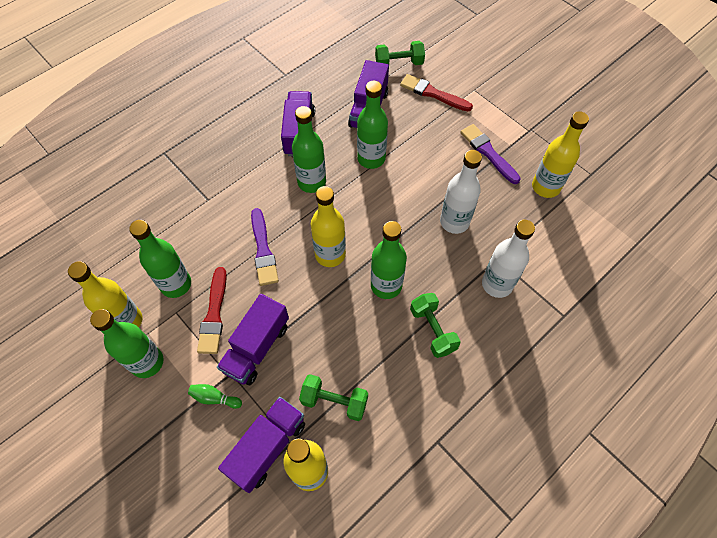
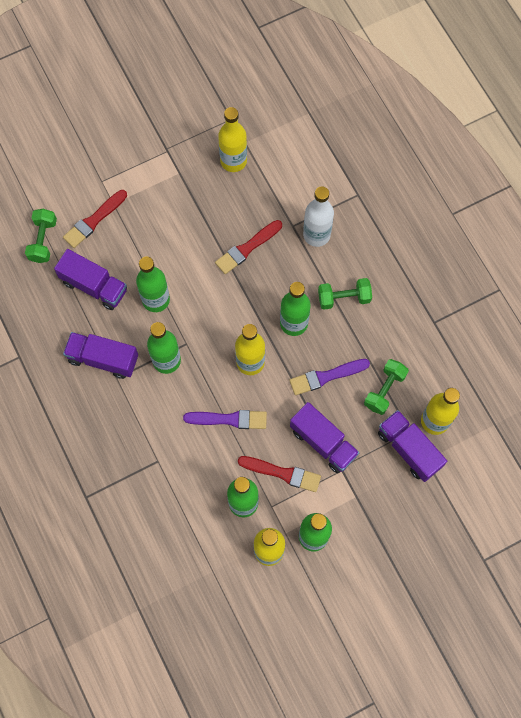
camera: 75 degrees left, 10 degrees up
(214, 398) = (359, 484): green bowling pin -> none
(454, 222) = (247, 248): white bottle -> red brush
(488, 152) = (181, 195): purple brush -> purple brush (326, 376)

